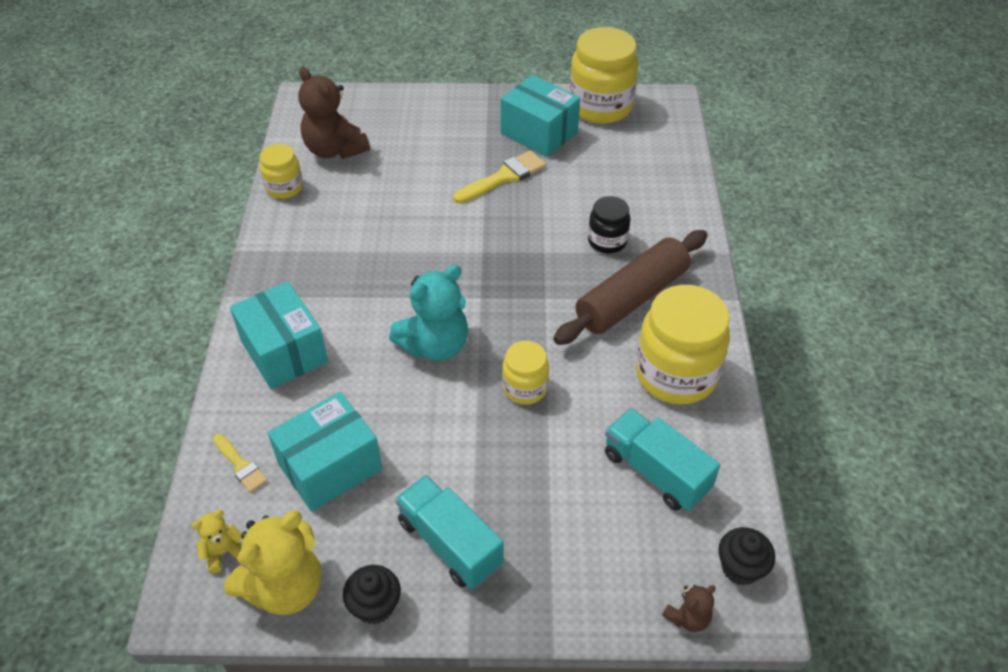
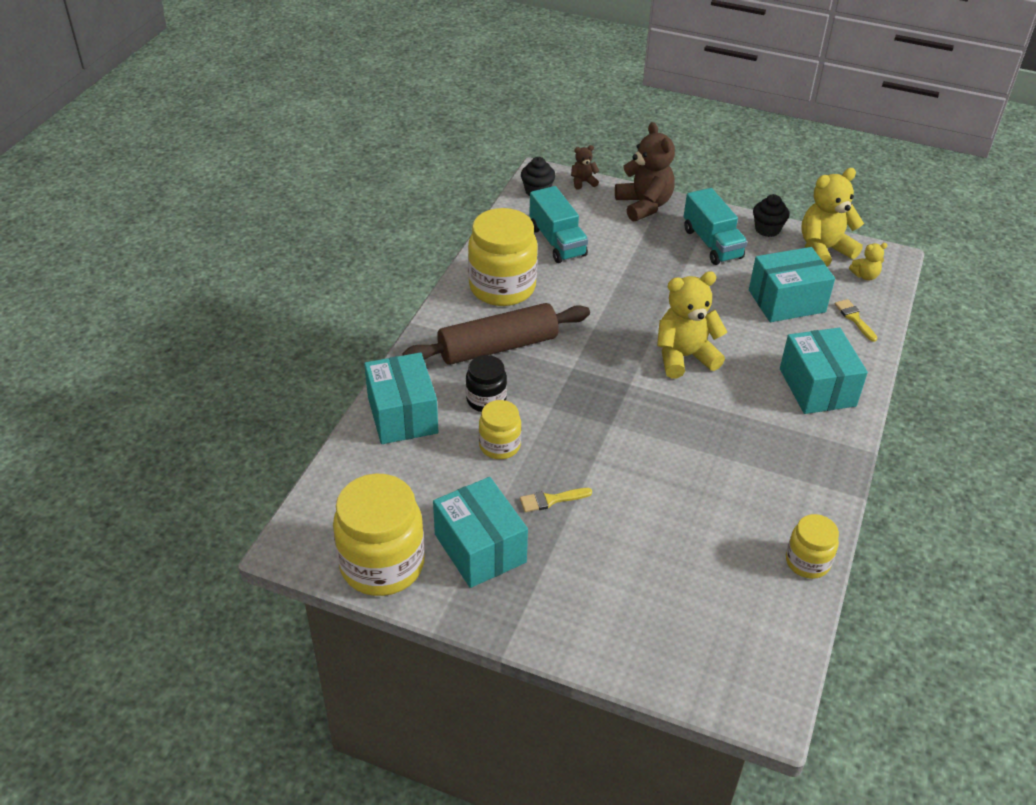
camera: 160 degrees left, 5 degrees down
(335, 150) = (739, 601): brown teddy bear -> brown teddy bear (644, 205)
(435, 345) = (684, 357): turquoise teddy bear -> yellow teddy bear
(504, 177) = (551, 500): yellow brush -> yellow brush, size x0.60
(525, 388) = (623, 309): yellow jar -> yellow jar (499, 446)
(669, 207) = (402, 415): none -> turquoise box

